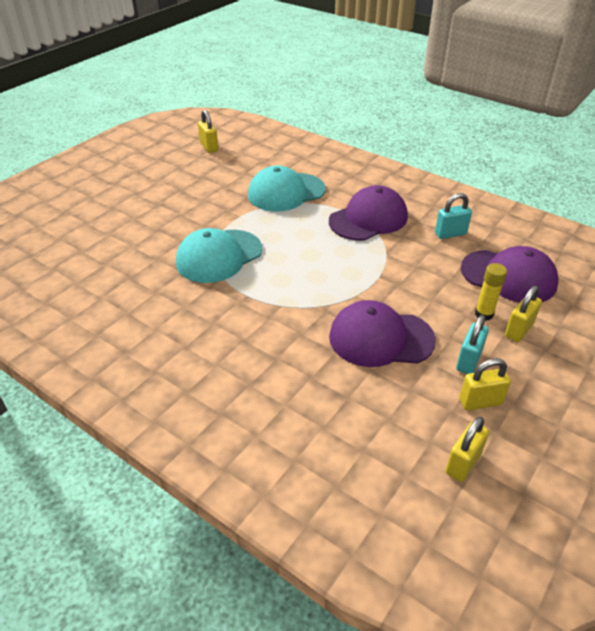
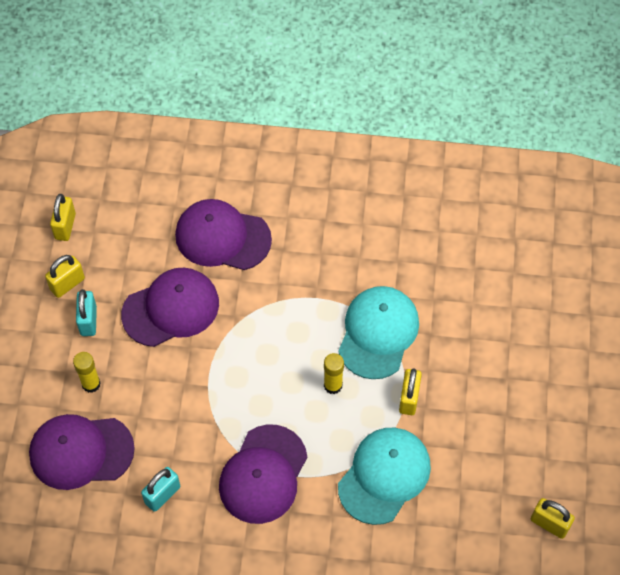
camera: 150 degrees right, 20 degrees up
(280, 242) = (333, 385): none -> yellow glue stick
(292, 375) = (222, 237): none -> purple cap
(518, 330) = (54, 378): yellow padlock -> yellow padlock (409, 398)

